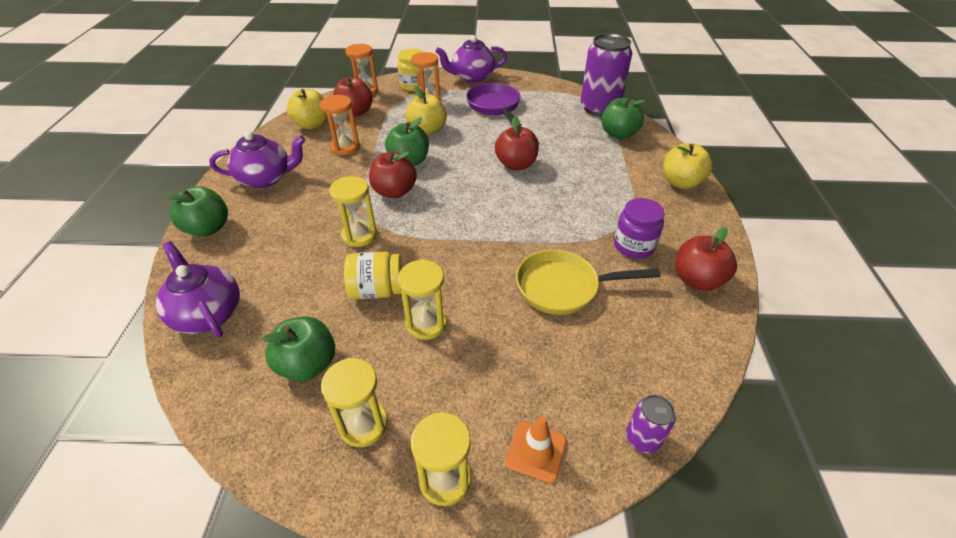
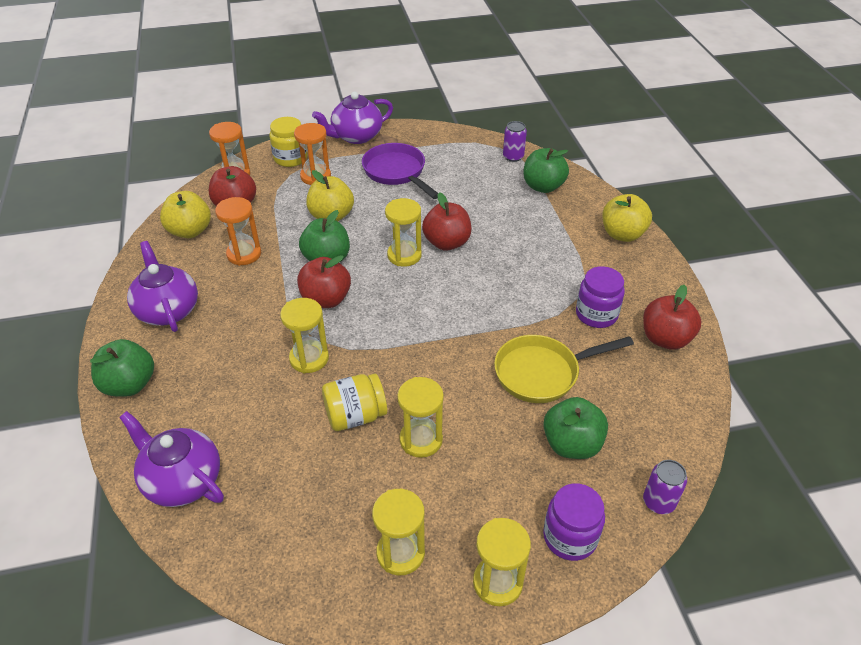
camera: 15 degrees left, 0 degrees up
(266, 178) = (168, 310): purple teapot -> purple teapot turned 90 degrees counterclockwise
(308, 364) = (318, 509): green apple -> green apple (571, 444)
(475, 168) = (404, 255): none -> yellow hourglass
(536, 451) = (570, 537): orange traffic cone -> purple jar
(599, 108) = (513, 157): purple can -> purple can, size x0.47

